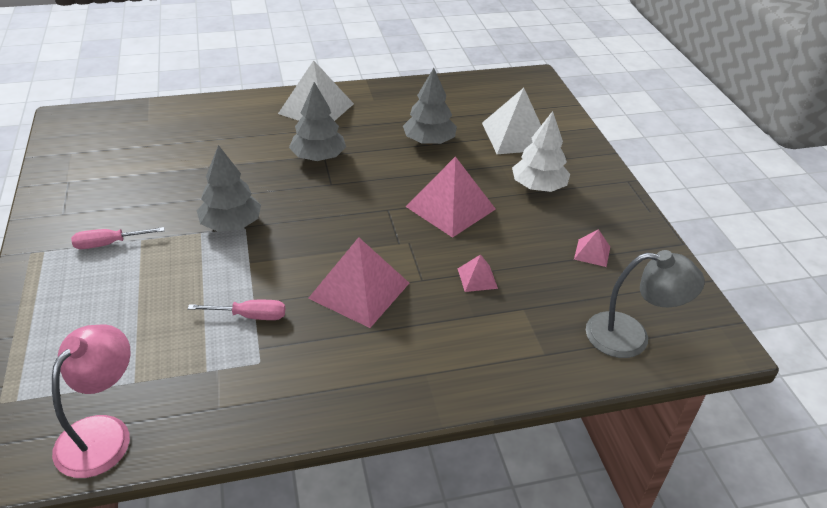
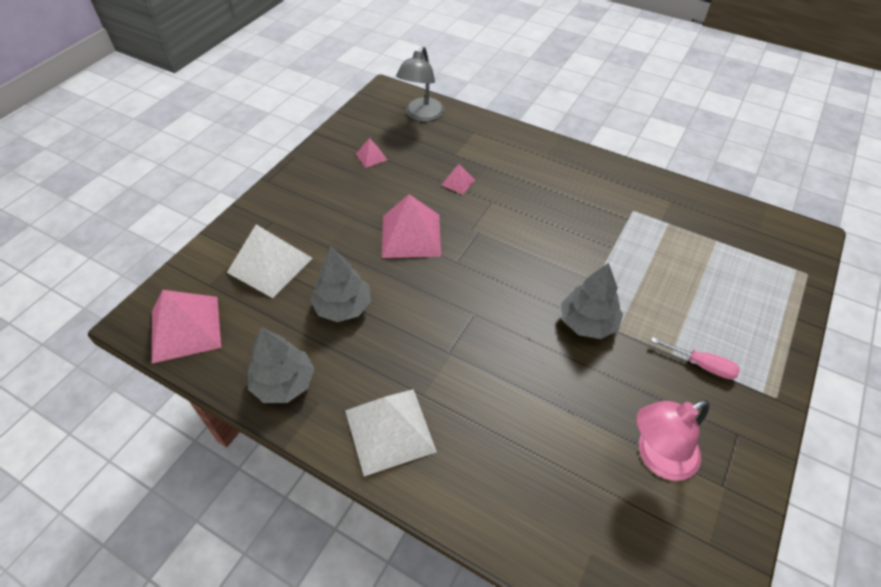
camera: 135 degrees left, 10 degrees up
(103, 433) = (744, 222): pink lamp -> pink lamp (657, 457)
(250, 316) = (621, 240): pink screwdriver -> none
(318, 157) = (455, 353): grey tree -> grey tree (284, 383)
(359, 290) = (537, 216): pink pyramid -> pink pyramid (185, 328)
(538, 186) = (329, 213): white tree -> none
(630, 336) = (421, 115): grey lamp -> grey lamp turned 120 degrees counterclockwise

